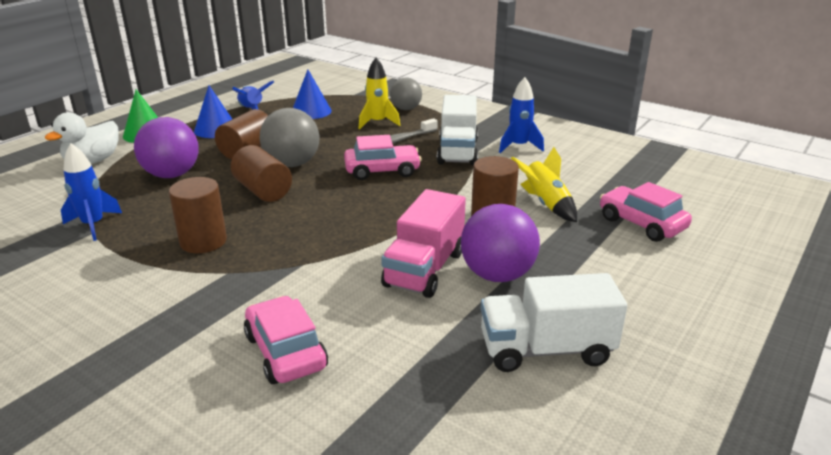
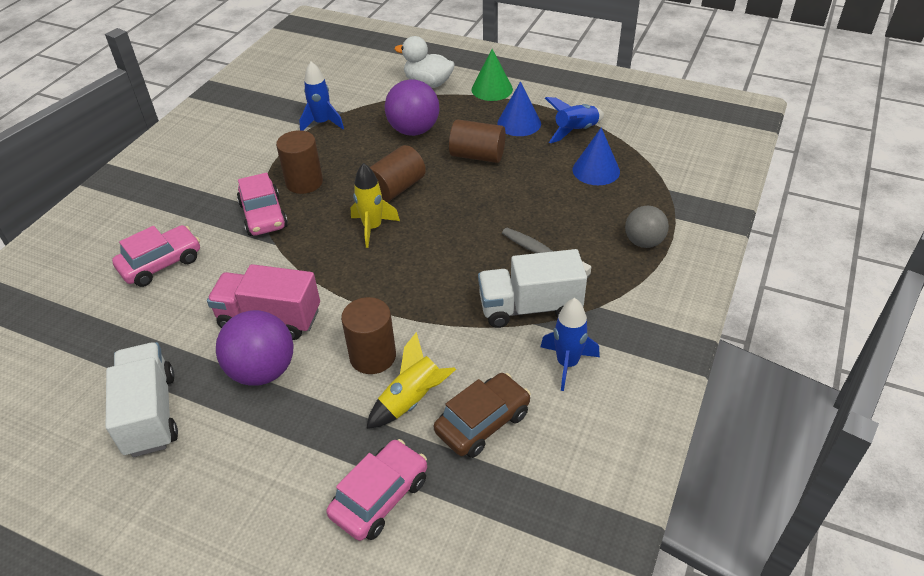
camera: 80 degrees right, 15 degrees up
(292, 164) = (456, 191): grey ball -> none
(377, 123) = (587, 227): yellow rocket -> yellow rocket (372, 228)
(382, 171) = (459, 255): pink car -> pink car (263, 216)
(570, 180) = (482, 422): none -> brown car

